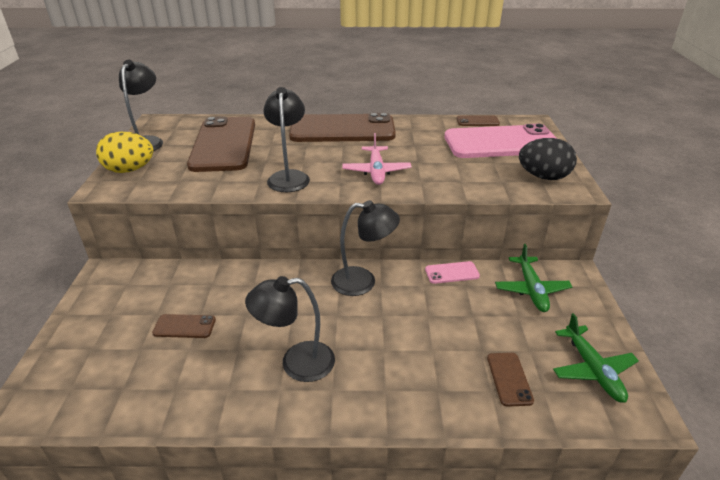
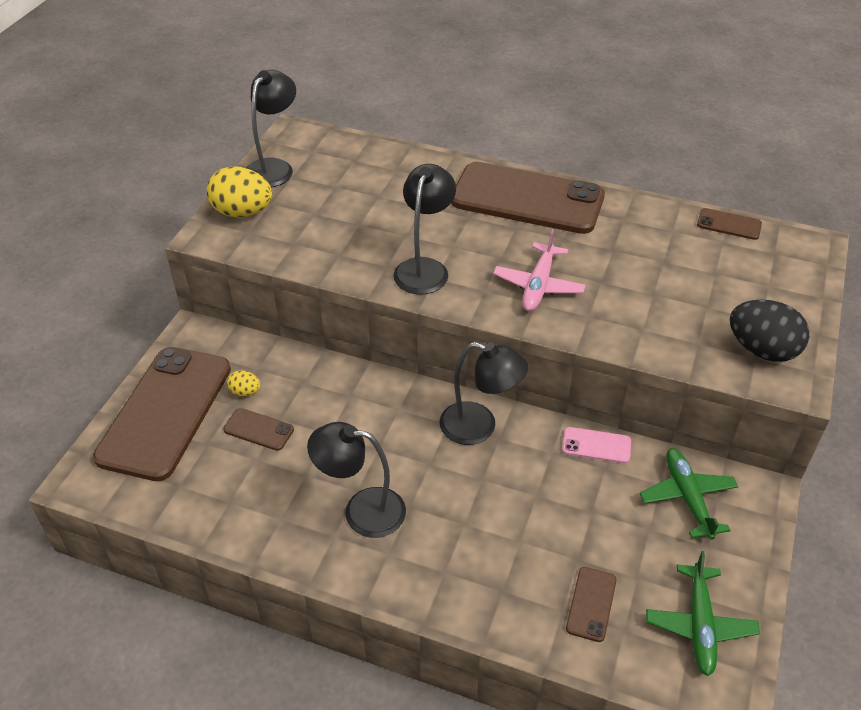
camera: 20 degrees right, 10 degrees up
(163, 302) = (245, 392): none -> yellow egg
(224, 144) = (364, 193): brown phone -> brown phone (165, 412)
(501, 143) = (740, 274): pink phone -> none
(531, 289) = (687, 498): green plane -> green plane turned 150 degrees clockwise

